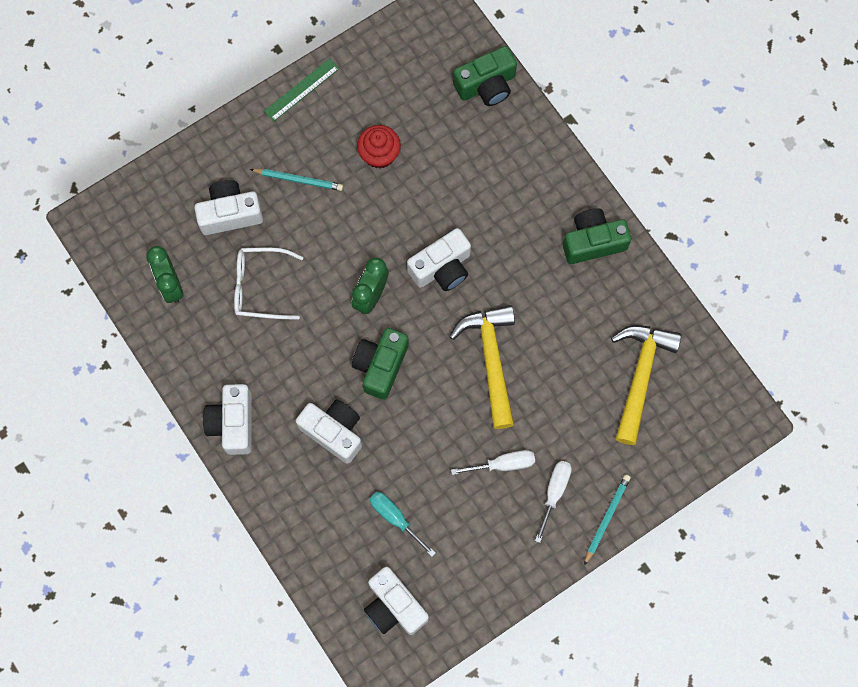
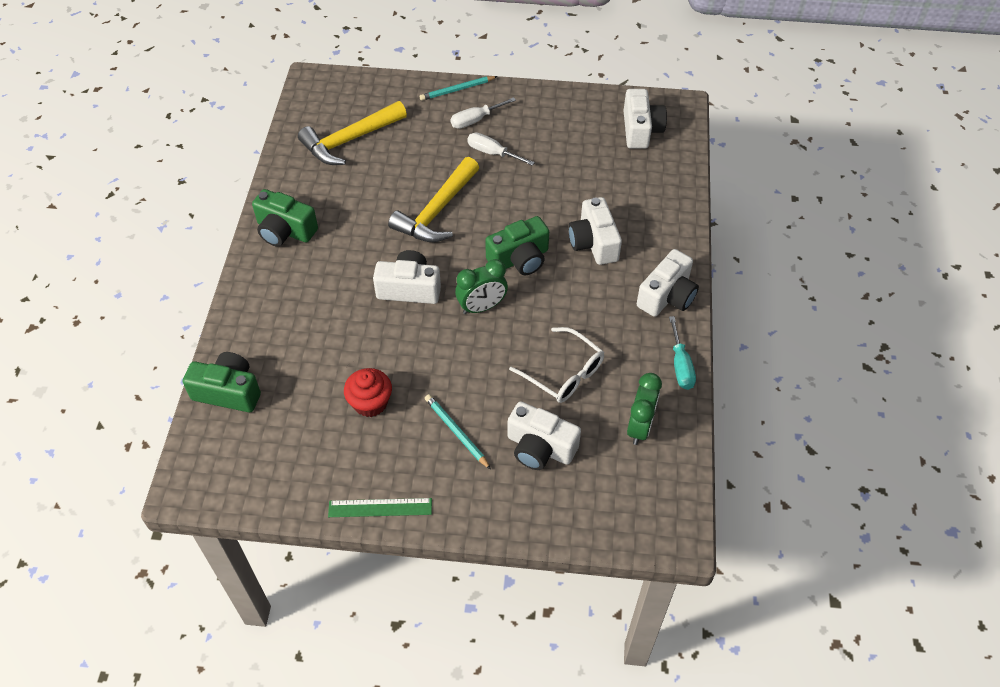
camera: 140 degrees left, 20 degrees down
(395, 518) = (596, 171): turquoise screwdriver -> turquoise screwdriver (680, 365)

